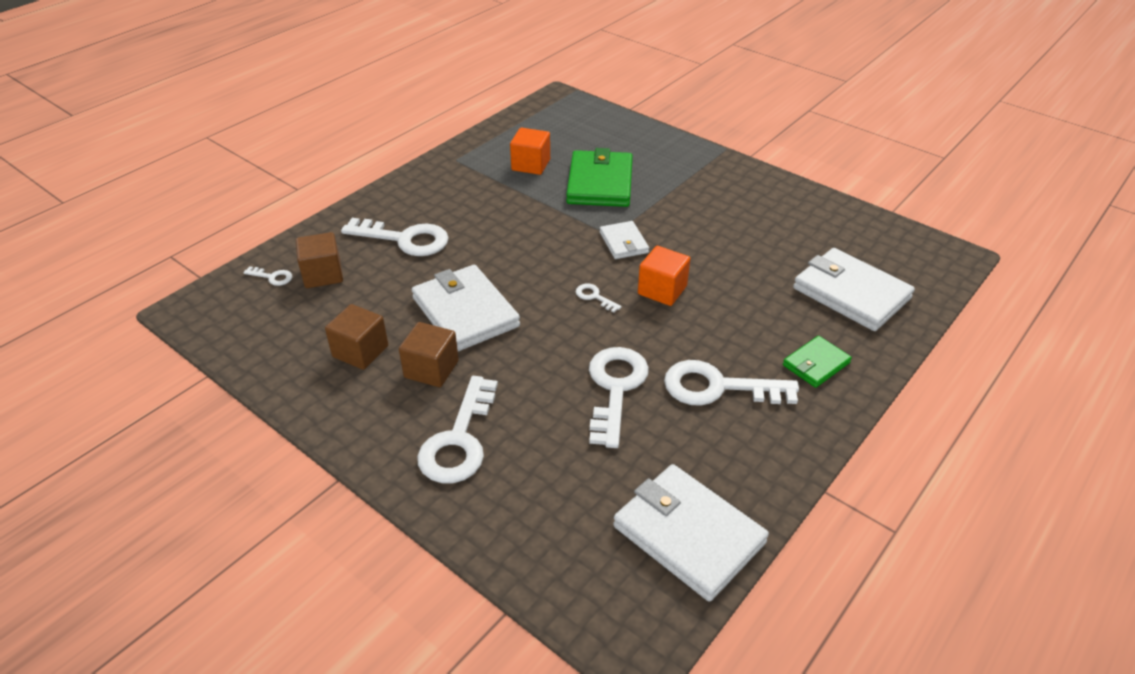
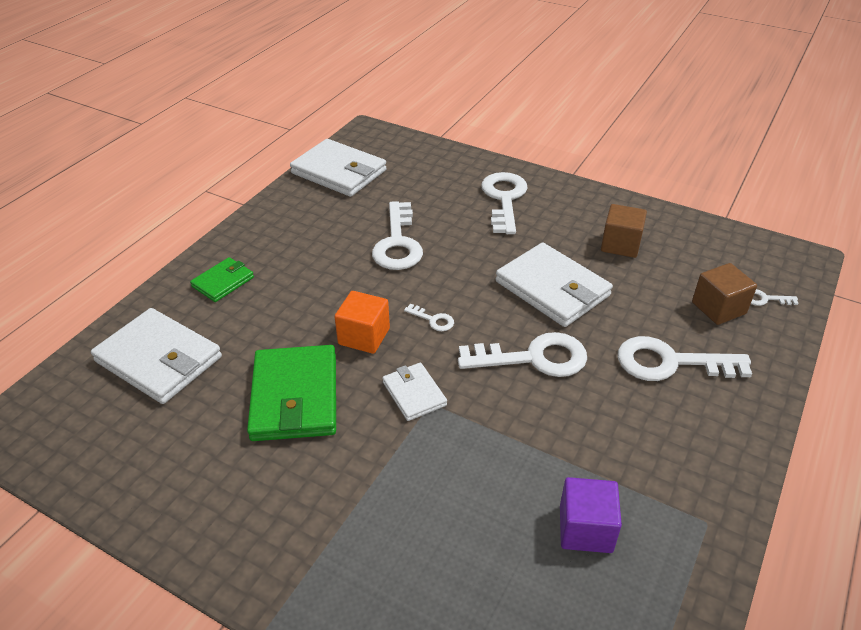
camera: 170 degrees right, 0 degrees up
(431, 369) = (552, 239): brown cube -> none
(531, 165) = (585, 529): orange cube -> purple cube
(600, 183) = (467, 501): green wallet -> green wallet (295, 397)
(718, 387) = (313, 253): white key -> white key (533, 358)

